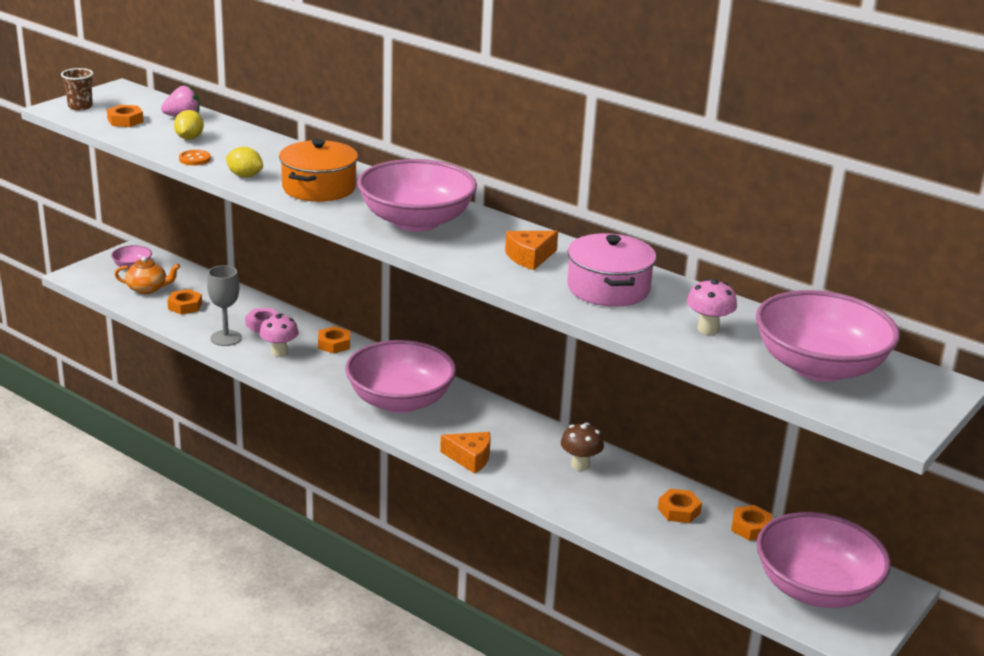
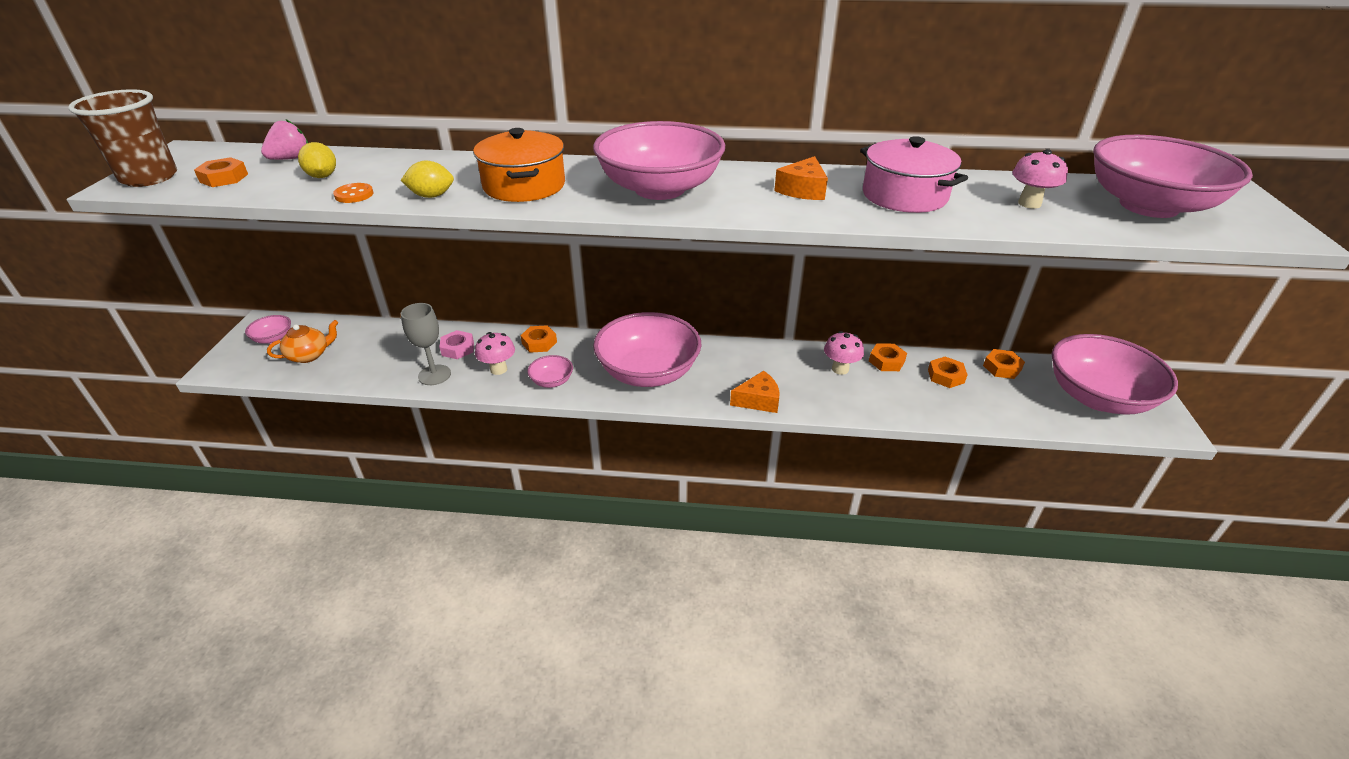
camera: 30 degrees left, 10 degrees up
(80, 106) = (149, 178): brown cup -> brown cup, size x1.77
(185, 306) = (364, 358): orange nut -> orange nut (886, 361)
(312, 377) = (552, 381): none -> pink bowl
(580, 465) = (840, 369): brown mushroom -> pink mushroom

